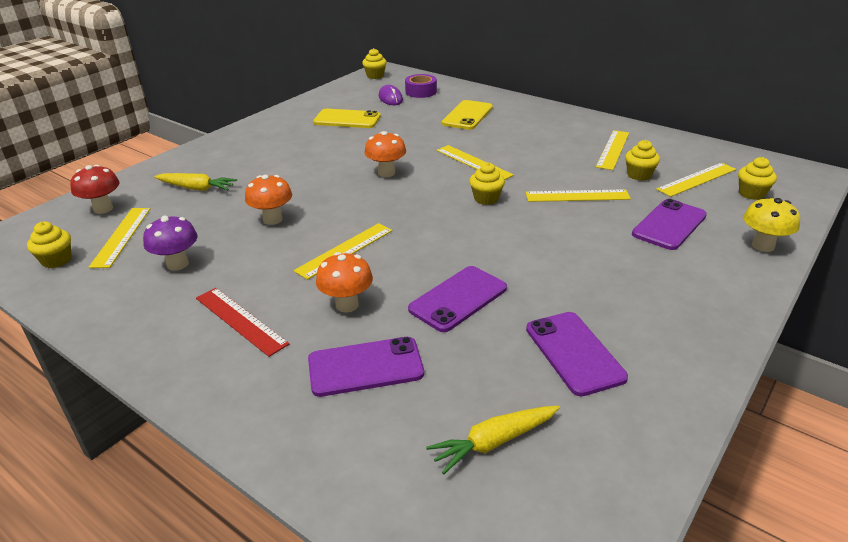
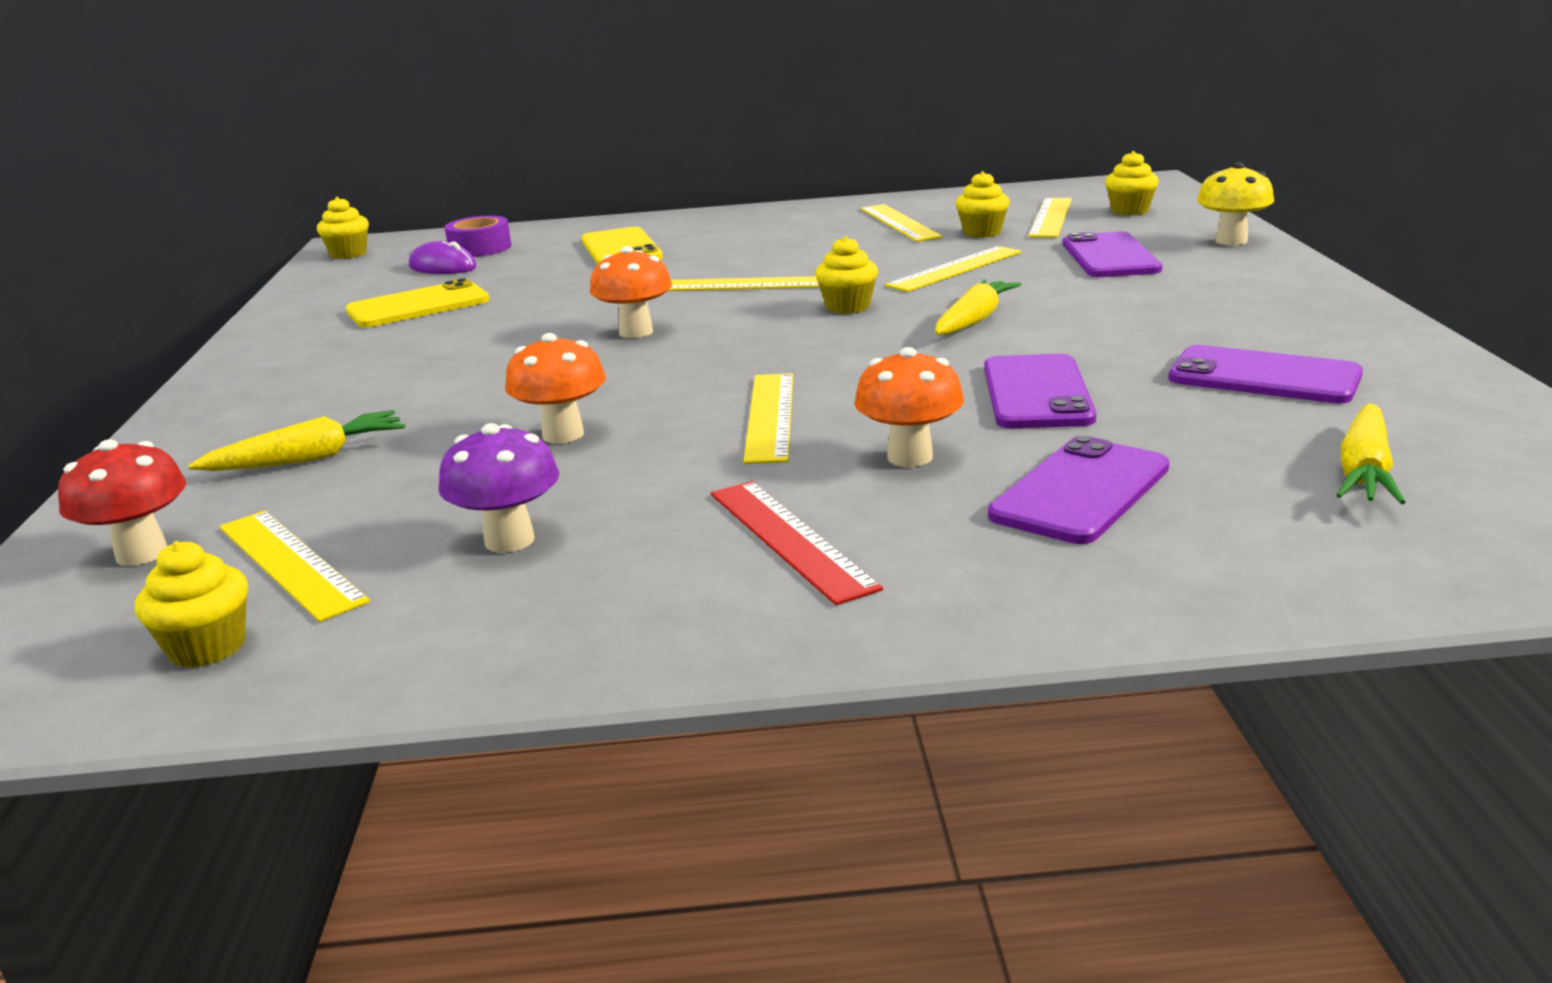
camera: 40 degrees left, 10 degrees down
(240, 320) = (790, 539): red ruler -> red ruler turned 60 degrees clockwise
(520, 236) = (974, 320): none -> yellow carrot

